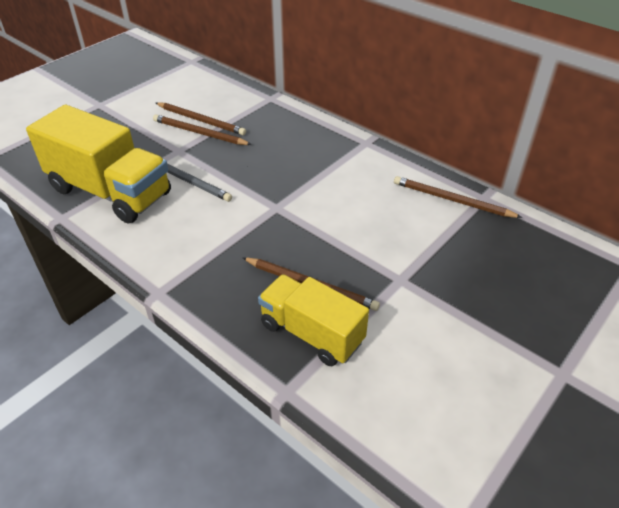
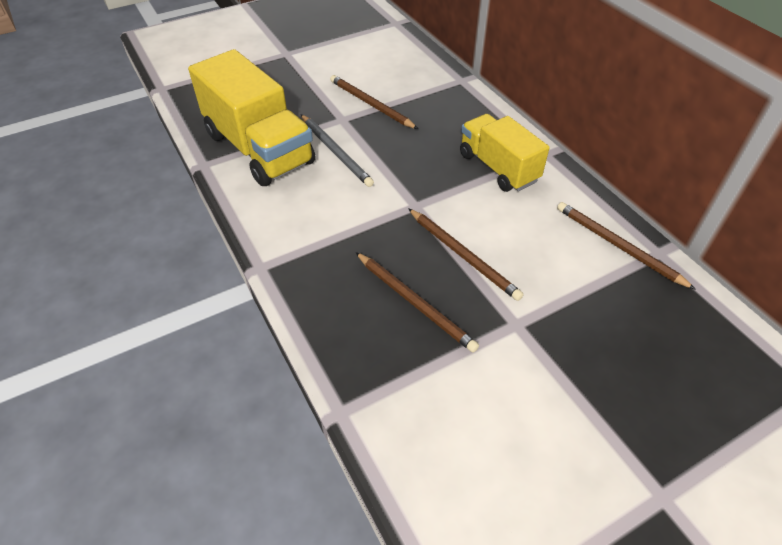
camera: 20 degrees right, 5 degrees up
(201, 120) = (378, 91): brown pencil -> brown pencil (463, 255)
(311, 333) = (393, 356): yellow truck -> yellow truck (498, 167)

